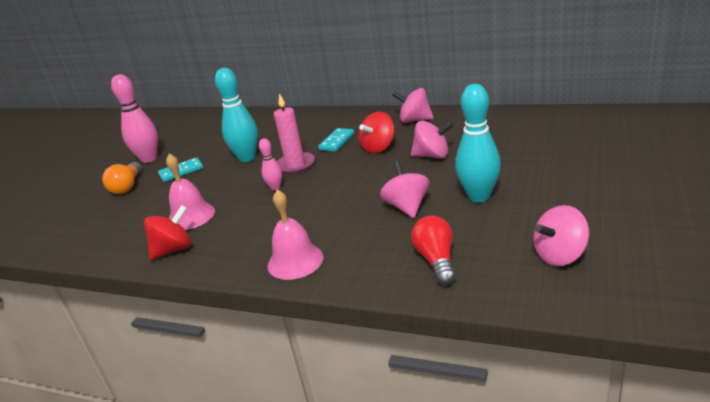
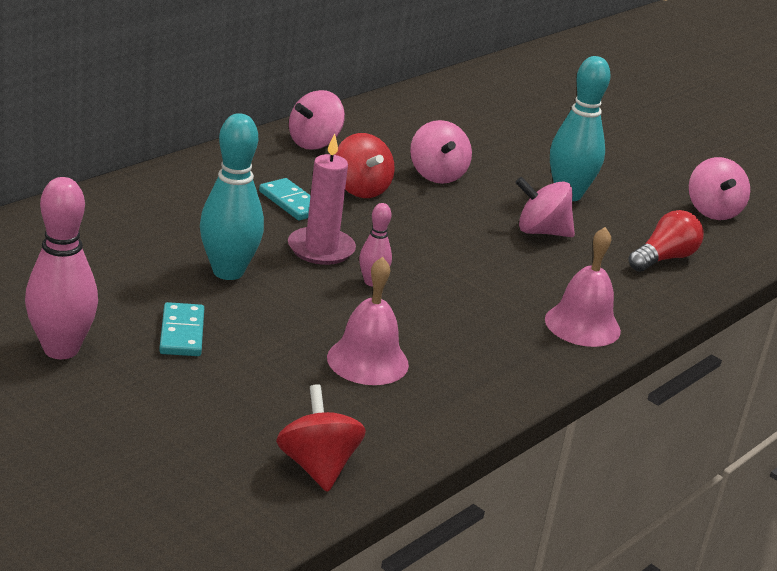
camera: 75 degrees left, 0 degrees up
(127, 186) = (157, 393): orange light bulb -> none
(173, 249) = (453, 395): red spinning top -> red spinning top (317, 466)
(432, 156) = (437, 175): pink spinning top -> pink spinning top turned 135 degrees clockwise
(436, 260) = (664, 258): red light bulb -> red light bulb turned 120 degrees clockwise

